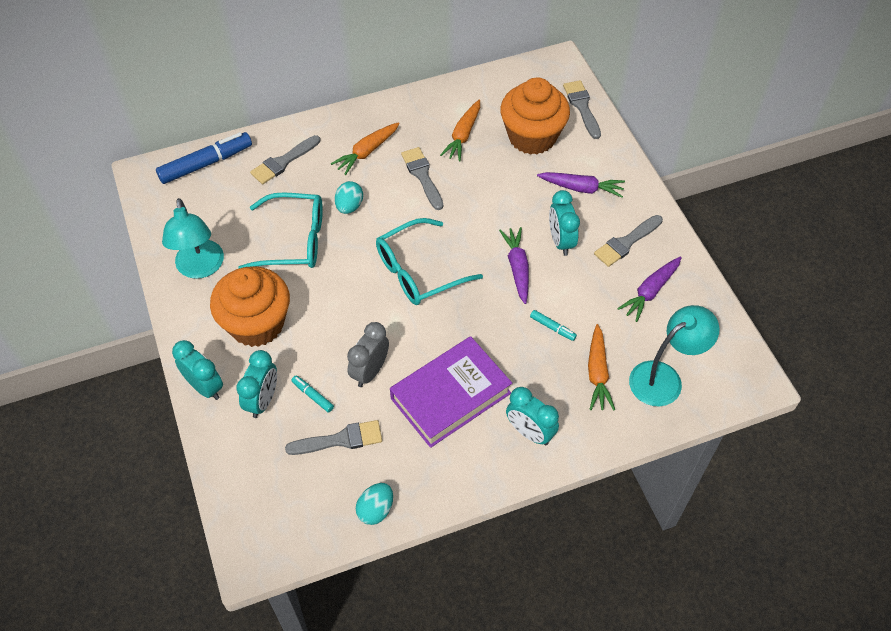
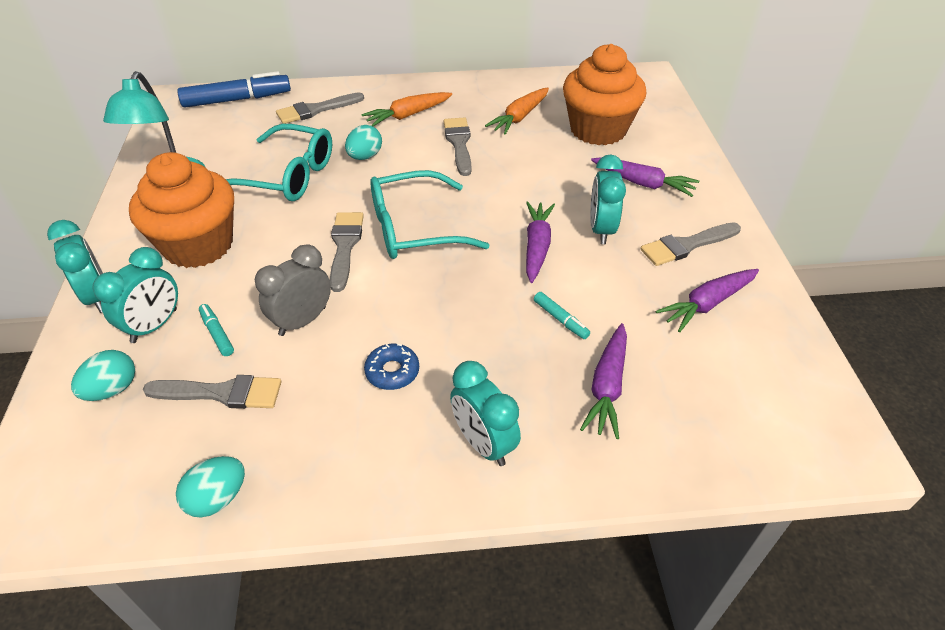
camera: 15 degrees right, 10 degrees down
(262, 455) = (112, 389): none -> turquoise egg
(450, 396) = (392, 371): purple book -> blue donut
(582, 107) = (664, 113): grey brush -> grey brush (345, 246)
(597, 373) = (607, 386): orange carrot -> purple carrot
(664, 378) = (705, 414): turquoise lamp -> none

